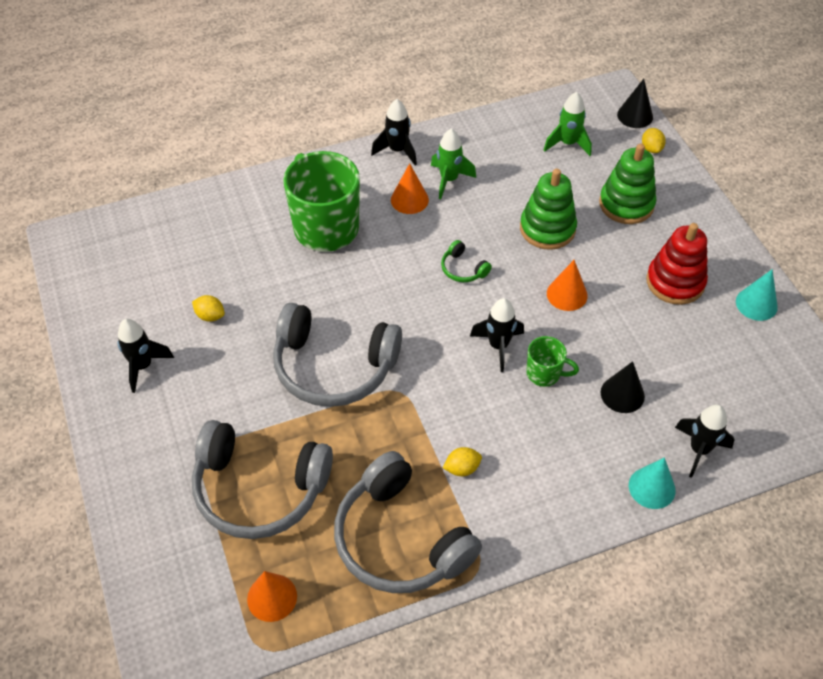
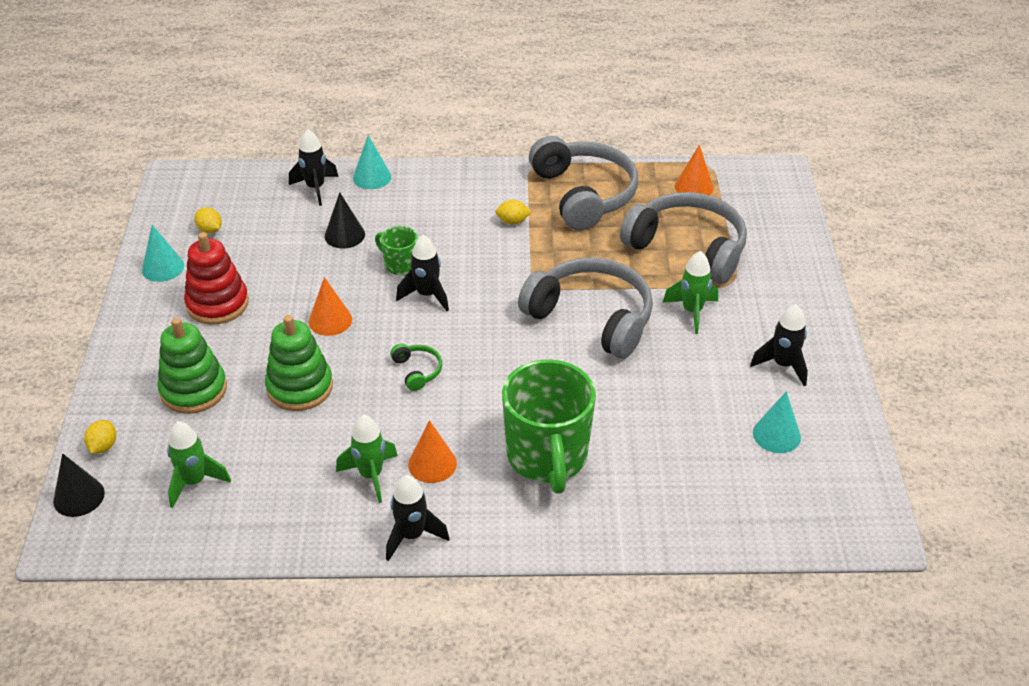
camera: 160 degrees left, 10 degrees down
(144, 296) = (776, 435): none -> turquoise cone
(210, 316) = (705, 395): yellow lemon -> yellow lemon (210, 230)
(238, 403) = (692, 311): none -> green rocket

